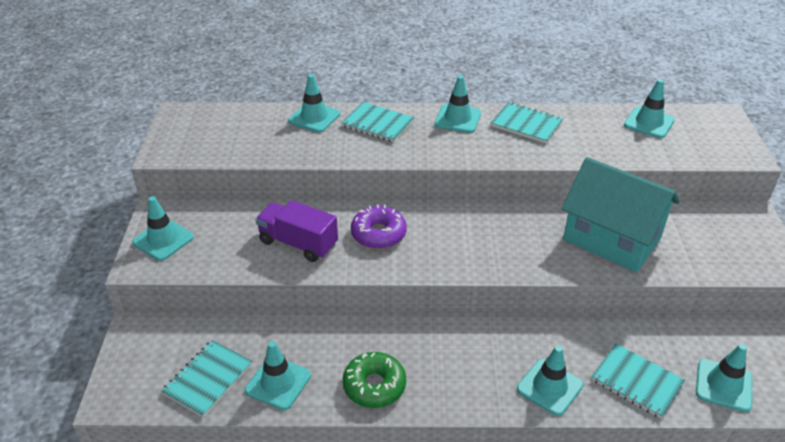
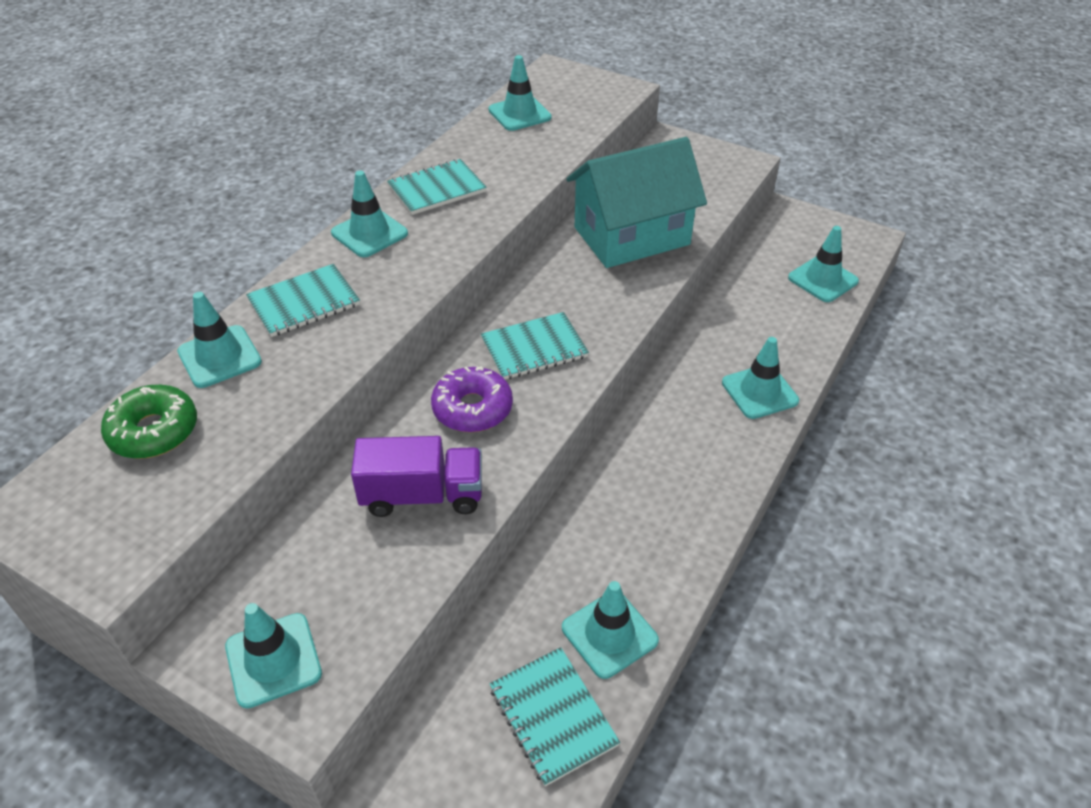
camera: 60 degrees left, 5 degrees up
(298, 243) = (422, 495): purple truck -> purple truck turned 150 degrees counterclockwise
(374, 386) = (673, 536): green donut -> green donut (154, 431)
(636, 382) = (788, 329): turquoise notebook -> turquoise notebook (534, 348)

